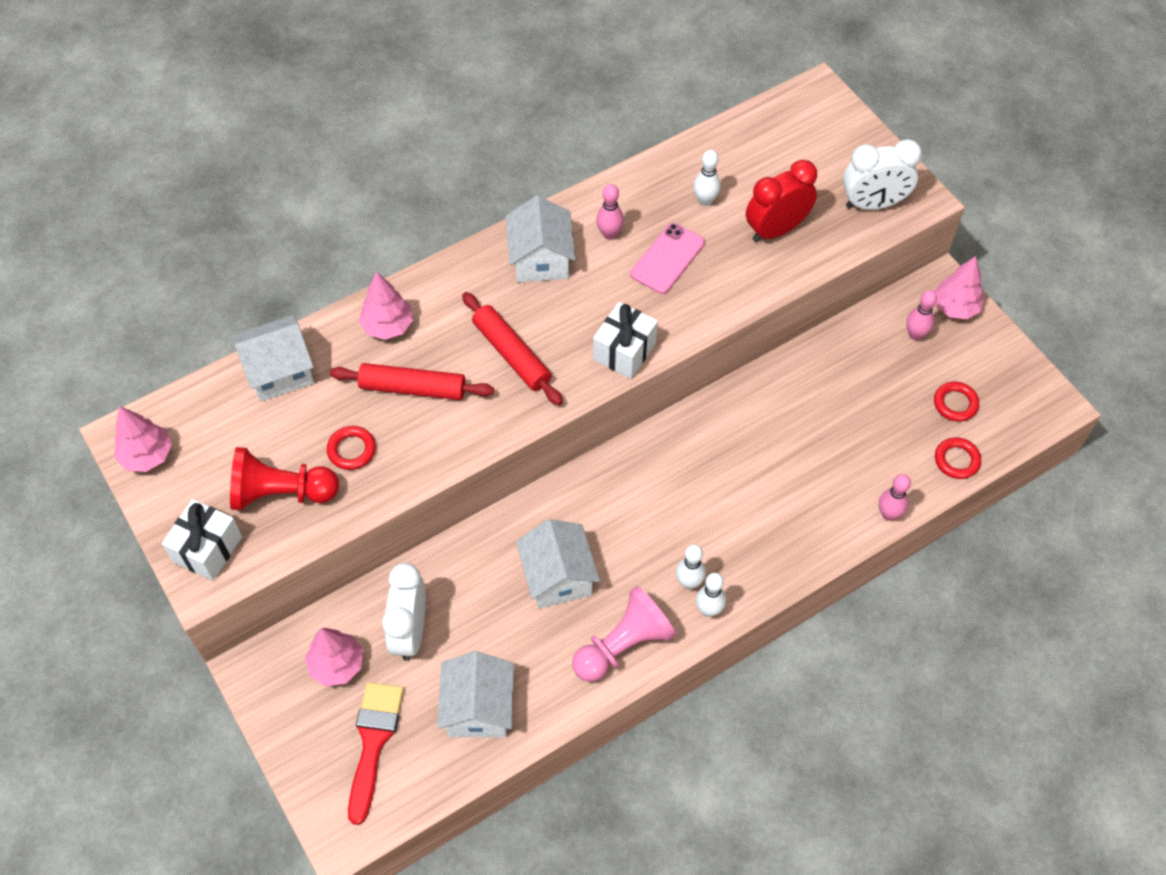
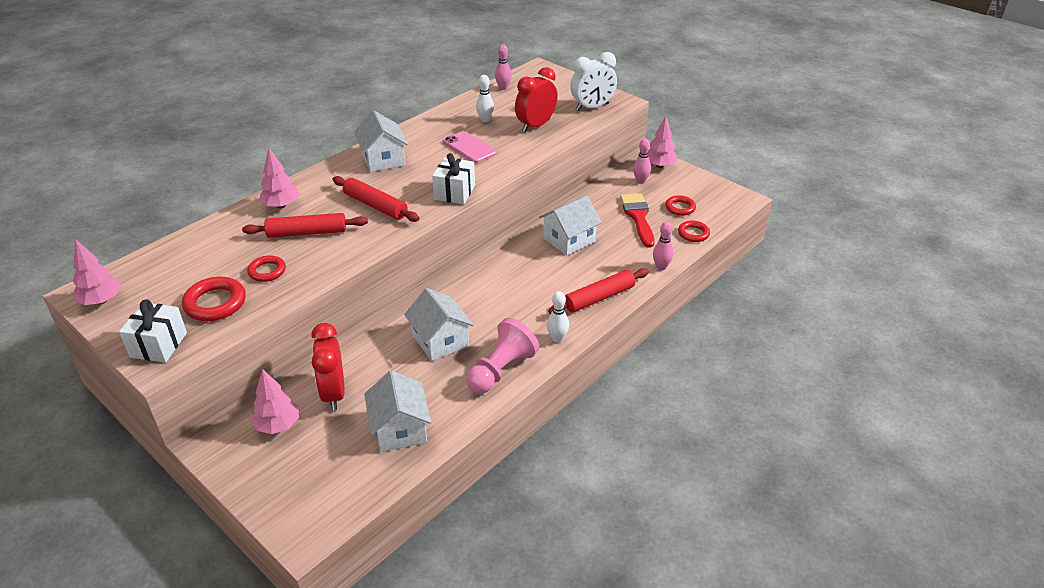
camera: 15 degrees left, 20 degrees down
(279, 371) = (202, 240): white house -> white house (569, 240)
(281, 493) = (215, 303): red pawn -> red ring
(373, 742) = (318, 468): red brush -> red brush (638, 217)
(410, 631) = (333, 393): white clock -> red clock
(609, 234) = (427, 142): pink bowling pin -> pink bowling pin (503, 88)
(667, 259) = (469, 147): pink phone -> pink phone turned 60 degrees counterclockwise
(689, 582) = (537, 326): white bowling pin -> none
(785, 551) = (599, 298): none -> red rolling pin

